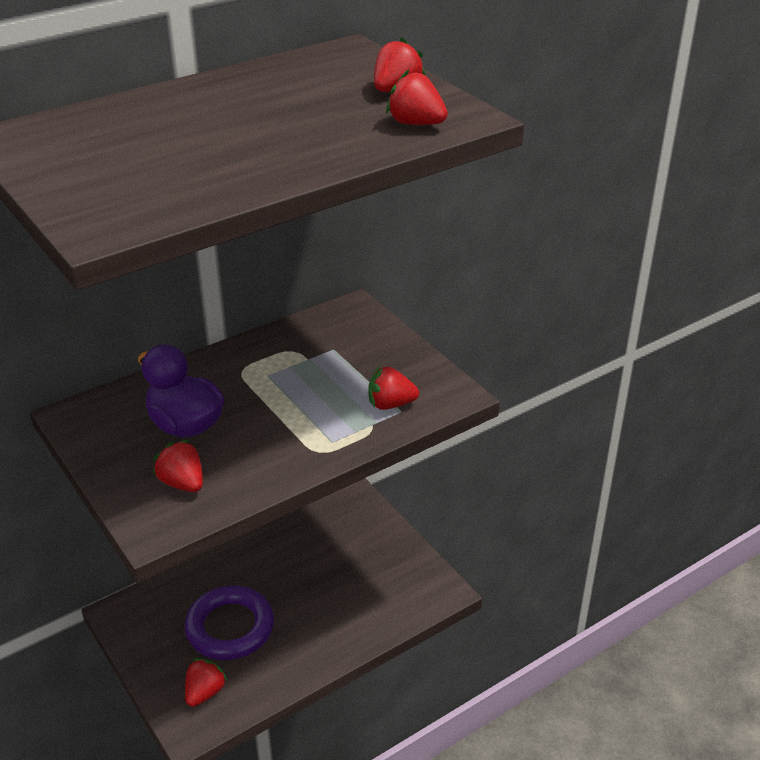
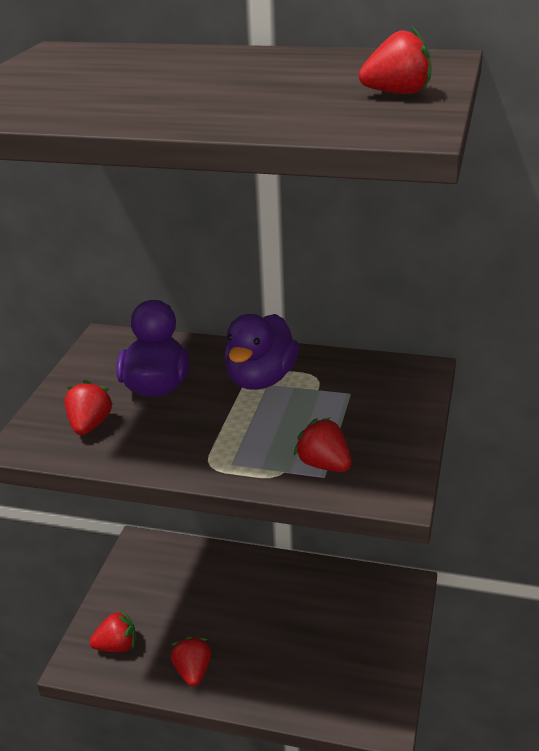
camera: 50 degrees right, 5 degrees down
(230, 627) = (190, 613): purple ring -> none
(257, 374) = (261, 379): none -> purple duck
(416, 124) = (344, 121): red strawberry -> red strawberry (193, 671)

